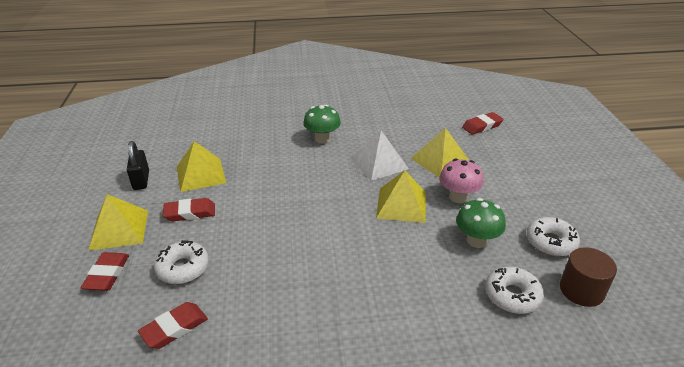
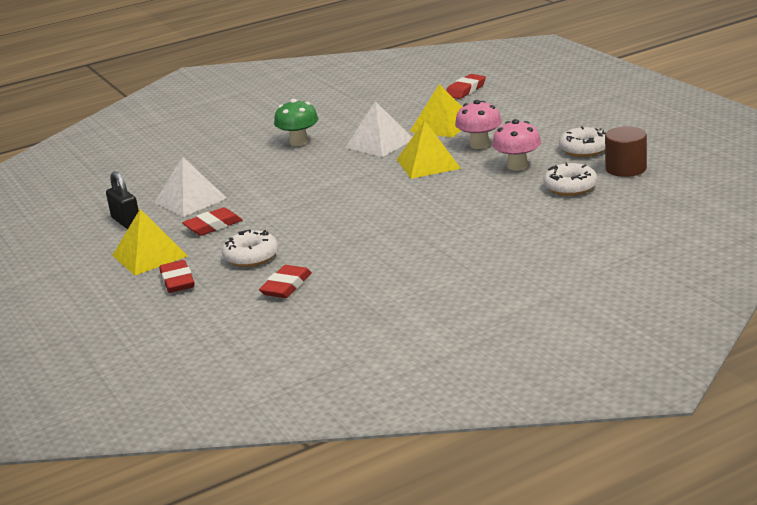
camera: 20 degrees left, 10 degrees down
(201, 174) = (190, 200): yellow pyramid -> white pyramid
(476, 240) = (517, 166): green mushroom -> pink mushroom

